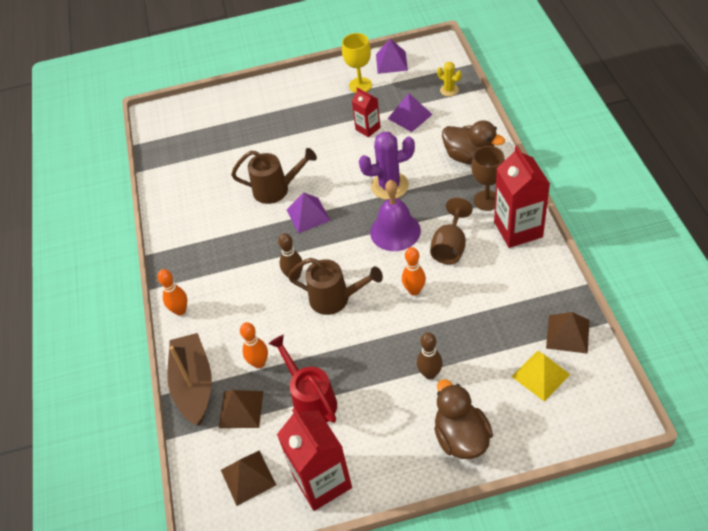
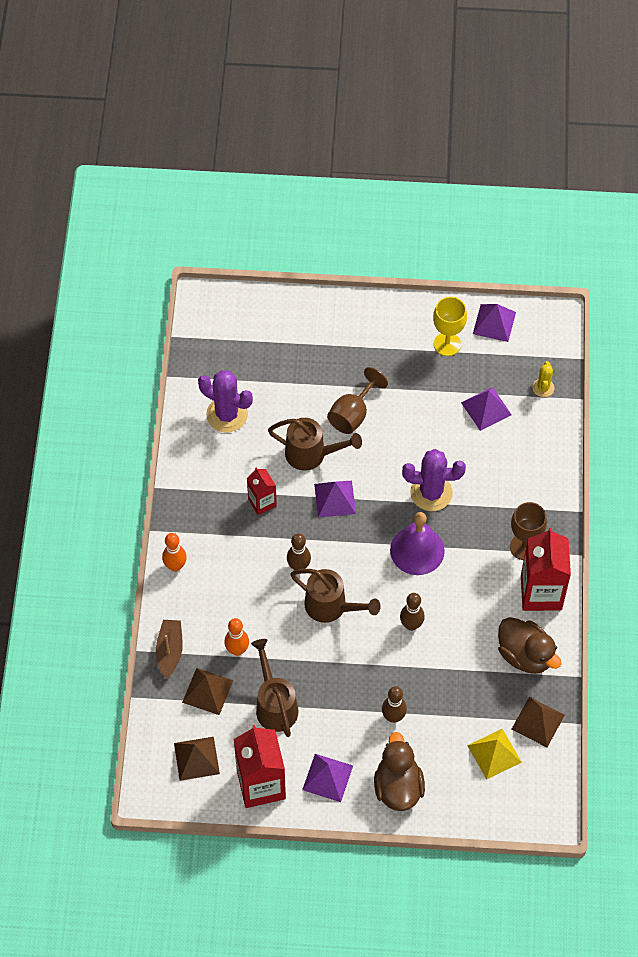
camera: 10 degrees right, 10 degrees up
(194, 385) = (170, 651): brown boat -> brown boat, size x0.62
(195, 183) = (227, 414): none -> purple cactus
(311, 400) = (275, 705): red watering can -> brown watering can
(368, 128) = (434, 408): red carton -> red carton (262, 502)
(387, 452) = (327, 777): none -> purple pyramid
(414, 290) = (411, 625): orange bowling pin -> brown bowling pin
(449, 90) = (543, 388): yellow cactus -> yellow cactus turned 45 degrees clockwise
(450, 246) = (465, 588): brown goblet -> brown goblet (353, 414)
(470, 157) = (529, 486): brown duck -> brown duck (525, 655)

